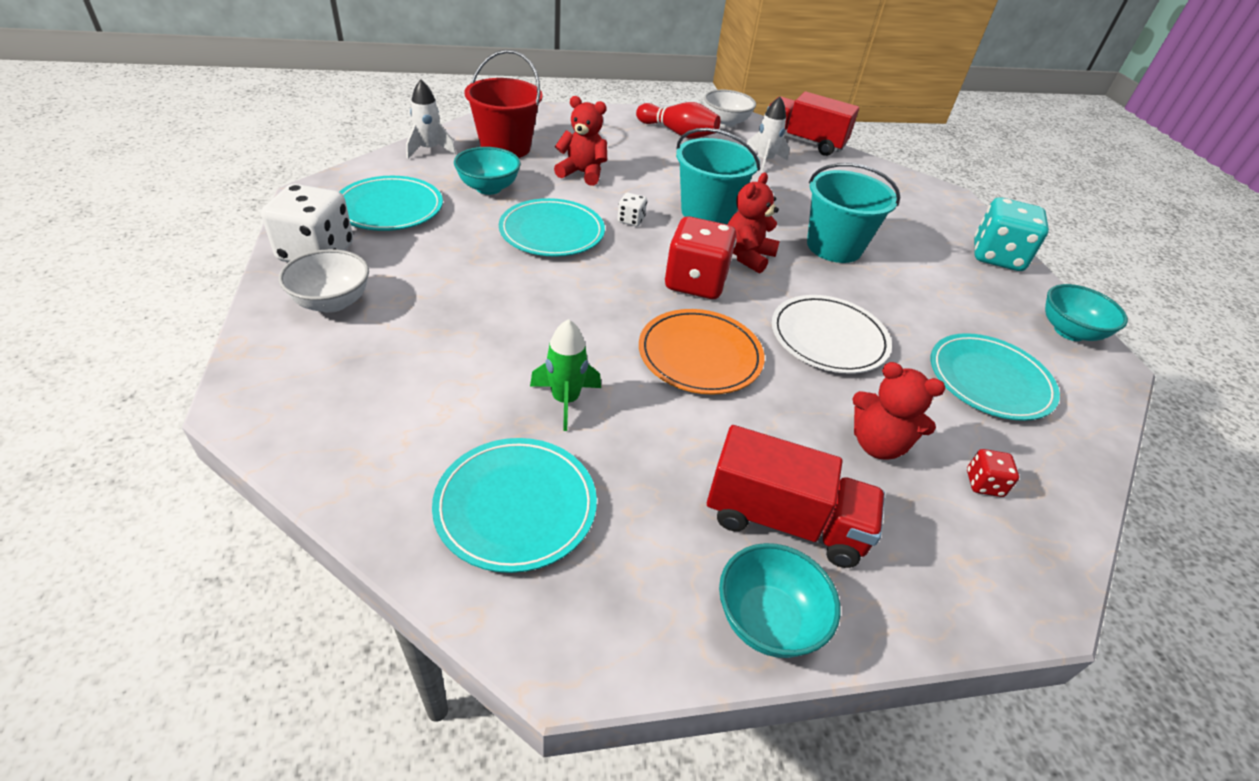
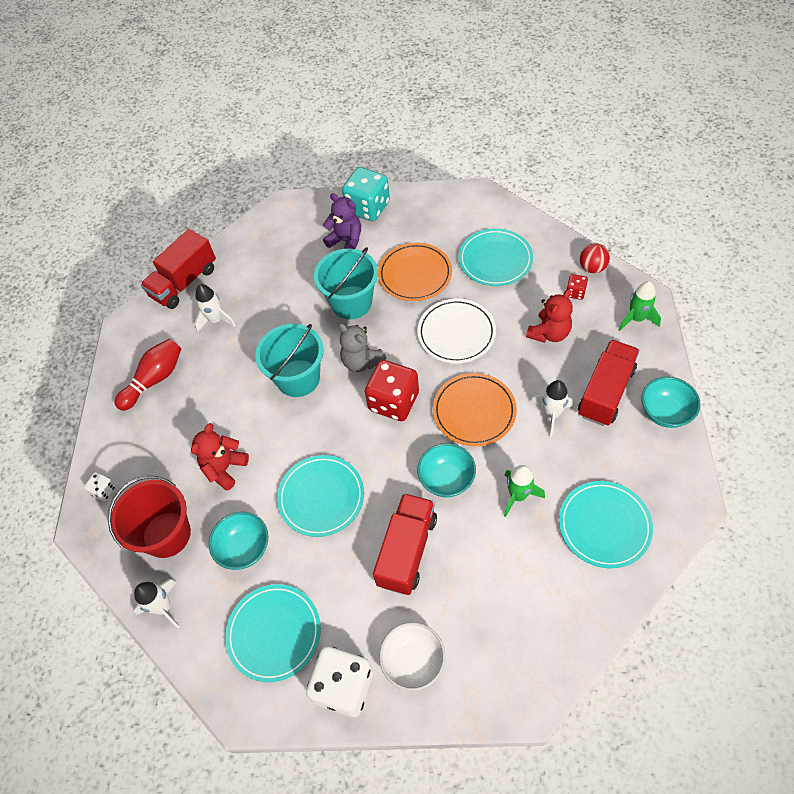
camera: 70 degrees left, 15 degrees up
(480, 296) = (407, 550): none -> red truck
(631, 220) = (306, 436): white dice -> white dice (104, 491)
(717, 443) = (551, 414): none -> white rocket
(725, 122) = (138, 336): white bowl -> none
(747, 256) = (361, 361): red teddy bear -> grey teddy bear
(910, 298) = (415, 274): none -> orange plate
(928, 241) = (346, 241): none -> purple teddy bear
(975, 582) = (636, 319): none -> green rocket
(1057, 512) = (592, 267): none -> red ball
(1069, 331) = (449, 201): turquoise bowl -> turquoise bowl (446, 479)

